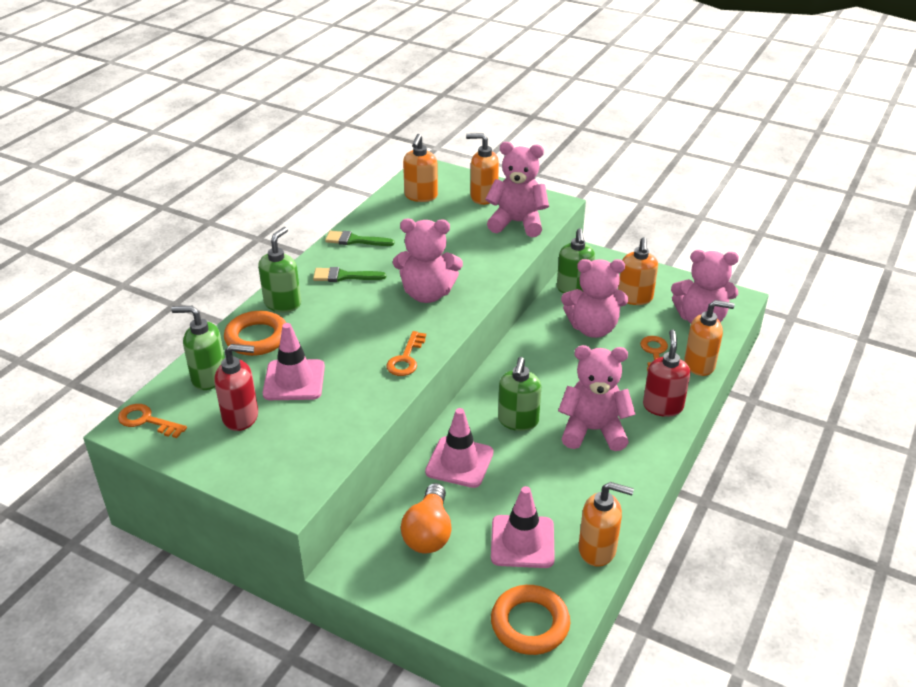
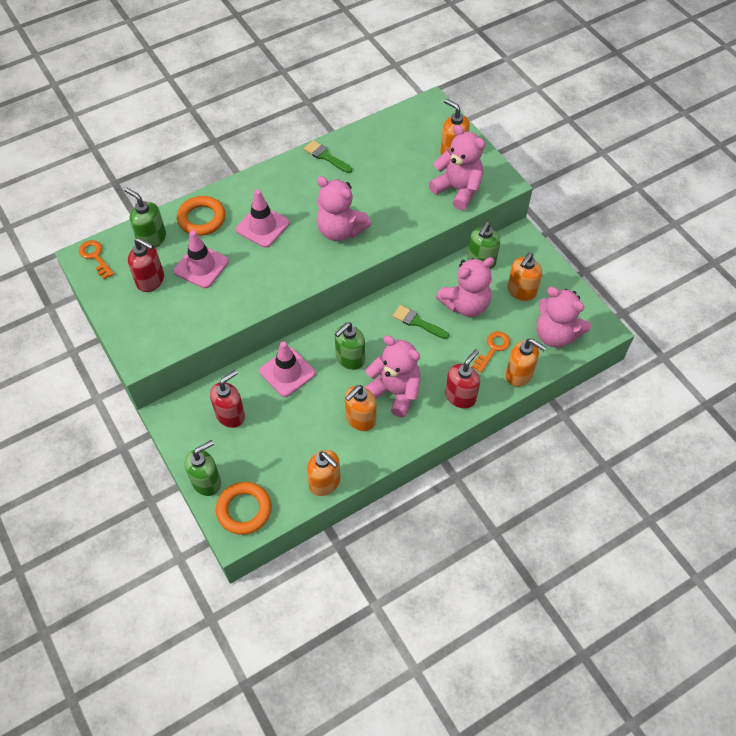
camera: 30 degrees right, 20 degrees up
(283, 303) = (237, 195): green soap dispenser -> green soap dispenser (207, 481)
(344, 276) = (294, 188): green brush -> green brush (417, 322)
(406, 358) = (284, 282): orange key -> none
(421, 196) = (405, 131): orange soap dispenser -> orange soap dispenser (360, 419)
(428, 533) = (230, 415): orange light bulb -> red soap dispenser
(522, 542) = (282, 452): pink traffic cone -> pink traffic cone (262, 226)
(593, 328) = (465, 304): pink teddy bear -> pink teddy bear turned 60 degrees counterclockwise

